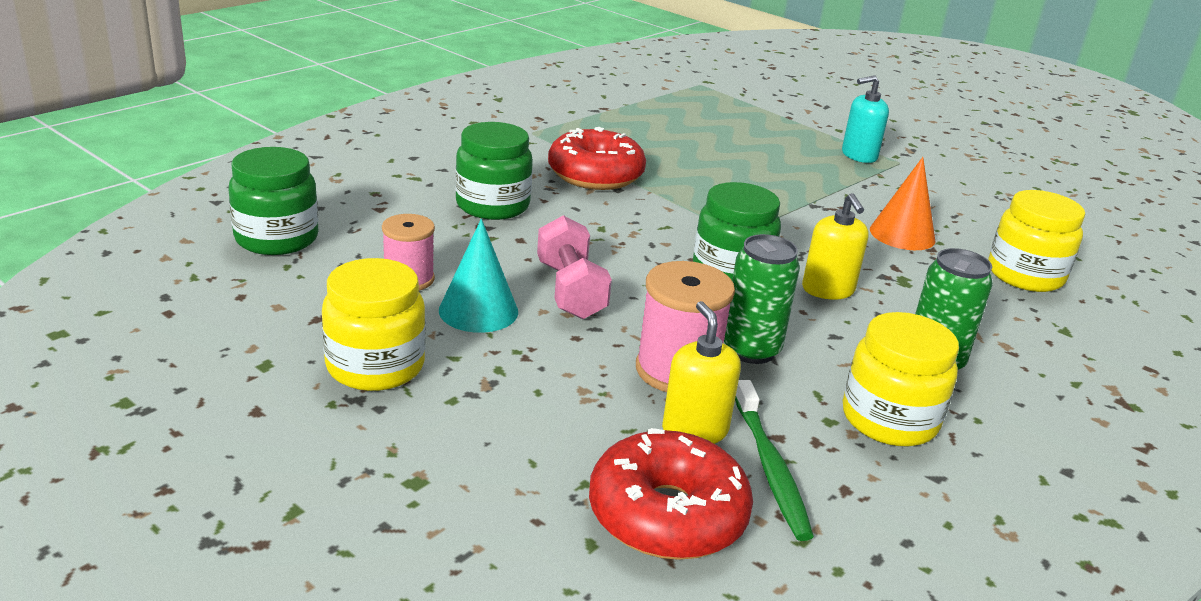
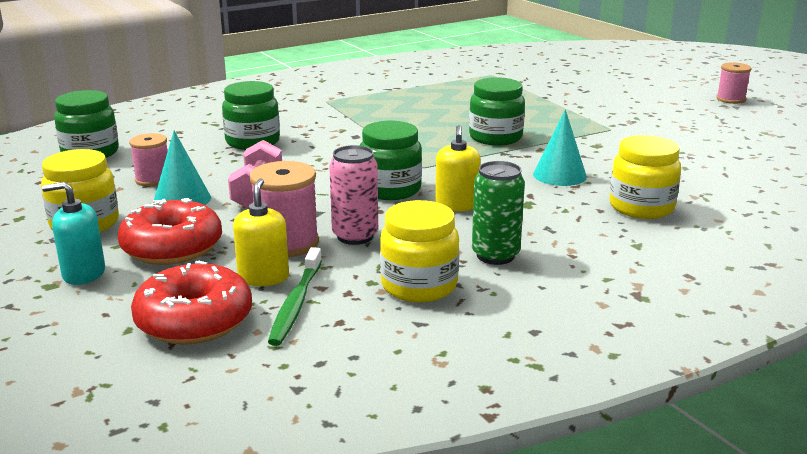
camera: 20 degrees right, 5 degrees down
(595, 175) = (347, 127): red donut -> red donut (172, 247)
(751, 350) = (355, 236): green can -> pink can
(785, 182) = (495, 137): none -> green jar
(859, 155) = (579, 123): turquoise soap dispenser -> turquoise soap dispenser (83, 274)
(902, 234) = (559, 175): orange cone -> turquoise cone
(985, 114) = (730, 99): none -> pink spool

